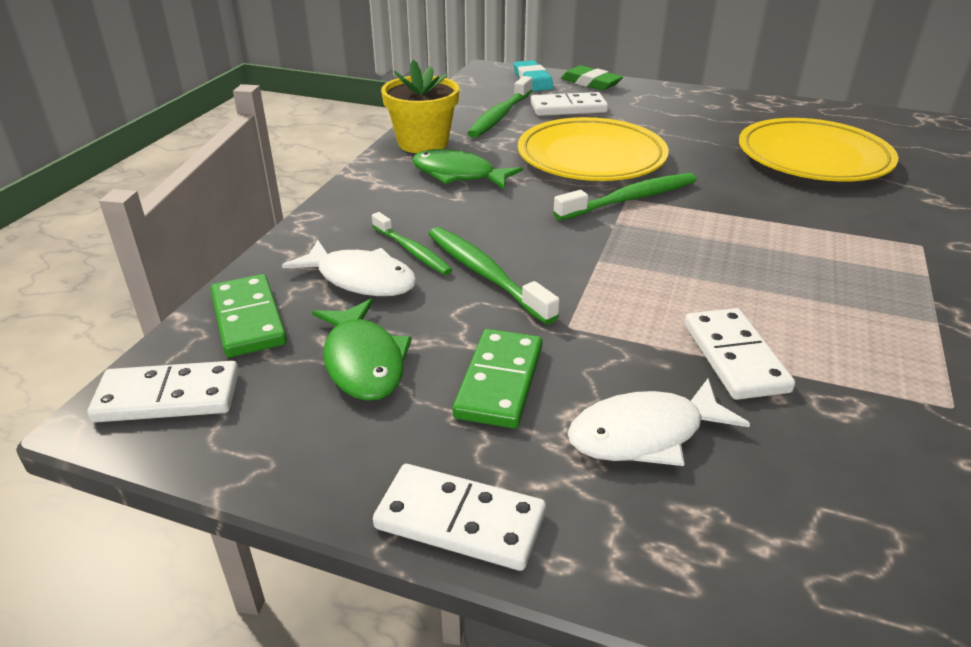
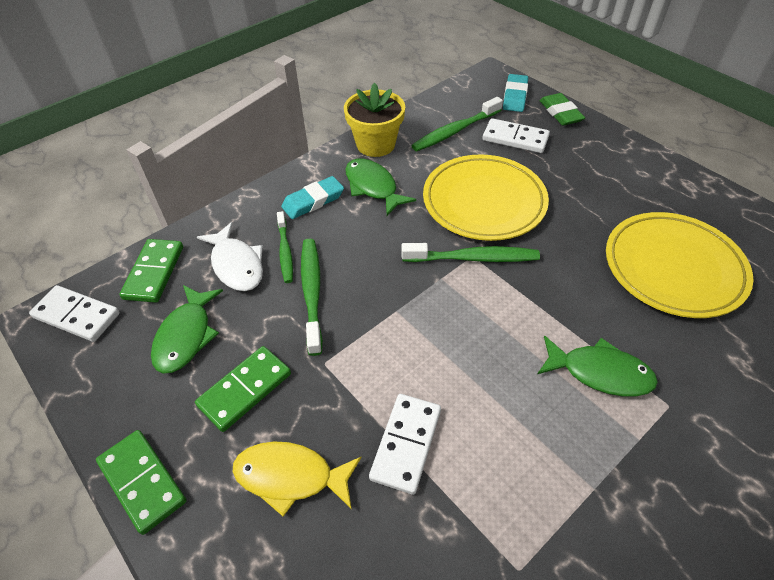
camera: 30 degrees right, 15 degrees up
(399, 202) = (313, 201): none -> turquoise eraser
(460, 520) = (143, 481): white domino -> green domino
(644, 434) = (290, 476): white fish -> yellow fish
(842, 242) = (599, 372): none -> green fish

